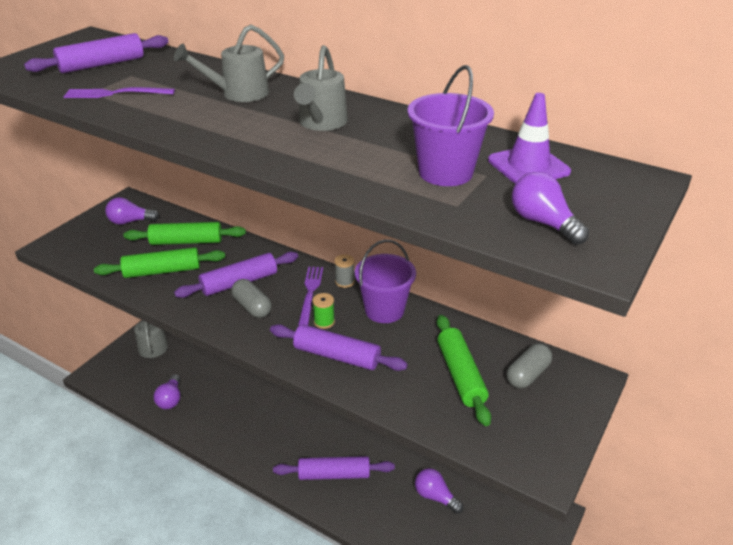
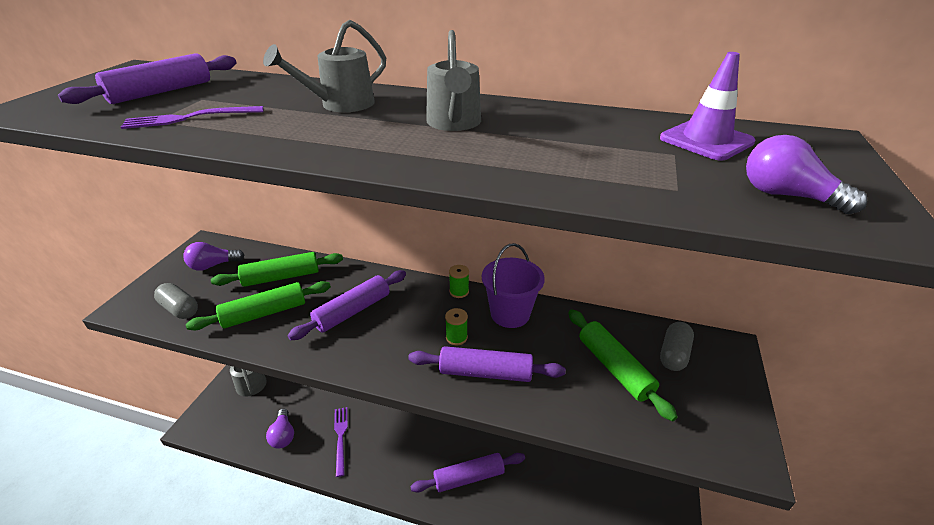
camera: 15 degrees left, 0 degrees up
(252, 307) = (376, 335): grey capsule -> grey capsule (180, 309)
(310, 293) = (430, 309): purple fork -> purple fork (340, 437)
(344, 282) = (459, 291): grey spool -> green spool
(435, 496) = (568, 476): purple light bulb -> none
(445, 172) = (630, 156): purple bucket -> none

